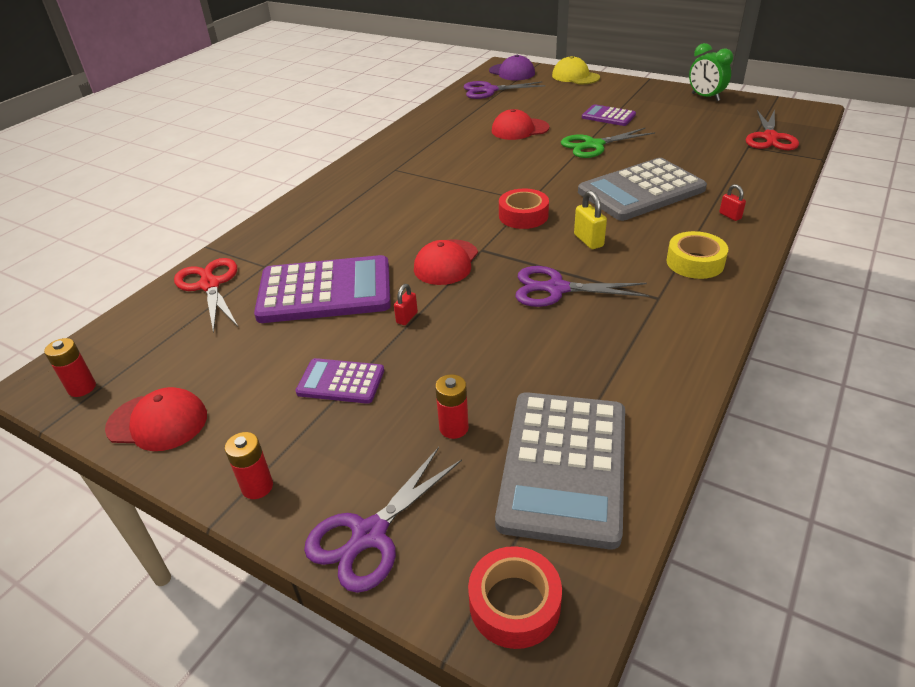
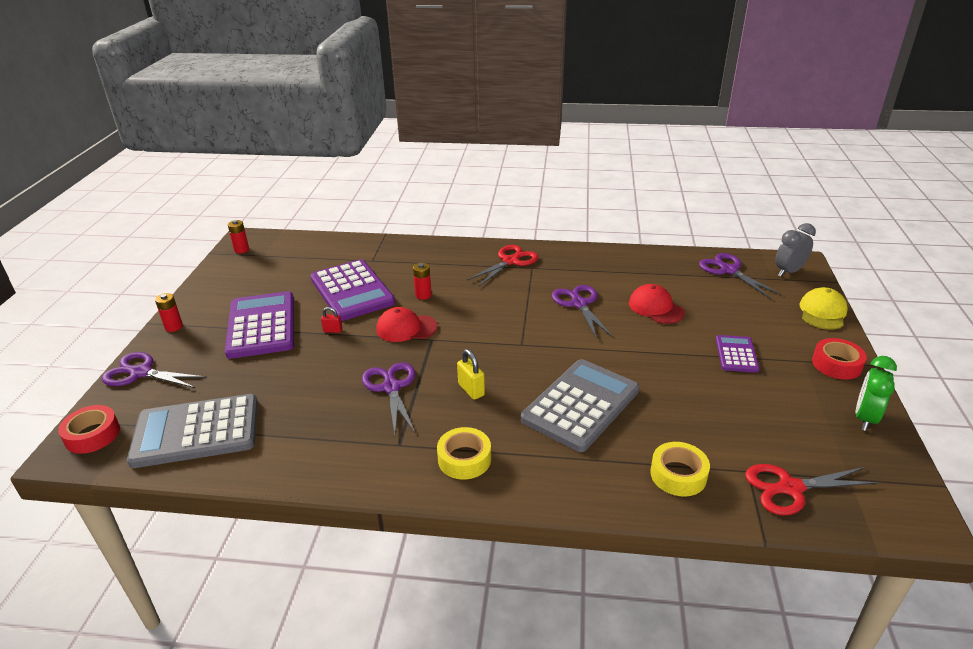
camera: 65 degrees right, 5 degrees down
(158, 422) = (218, 281): red cap -> none
(210, 285) = (344, 250): red scissors -> red scissors (510, 261)
(341, 382) = (261, 325): purple calculator -> purple calculator, size x1.94
(454, 428) = (226, 379): red battery -> red battery (423, 295)
(484, 160) = (579, 304): none -> purple scissors
(512, 72) = (788, 272): purple cap -> grey clock
(523, 215) = (494, 347): red tape -> red tape (836, 364)
(588, 240) = (471, 390): yellow padlock -> yellow padlock turned 75 degrees counterclockwise
(594, 145) = (657, 358): green scissors -> none
(641, 191) = (580, 405): grey calculator -> grey calculator turned 90 degrees clockwise
(730, 216) = (565, 473): red padlock -> none
(745, 171) = (678, 475): none -> yellow tape

